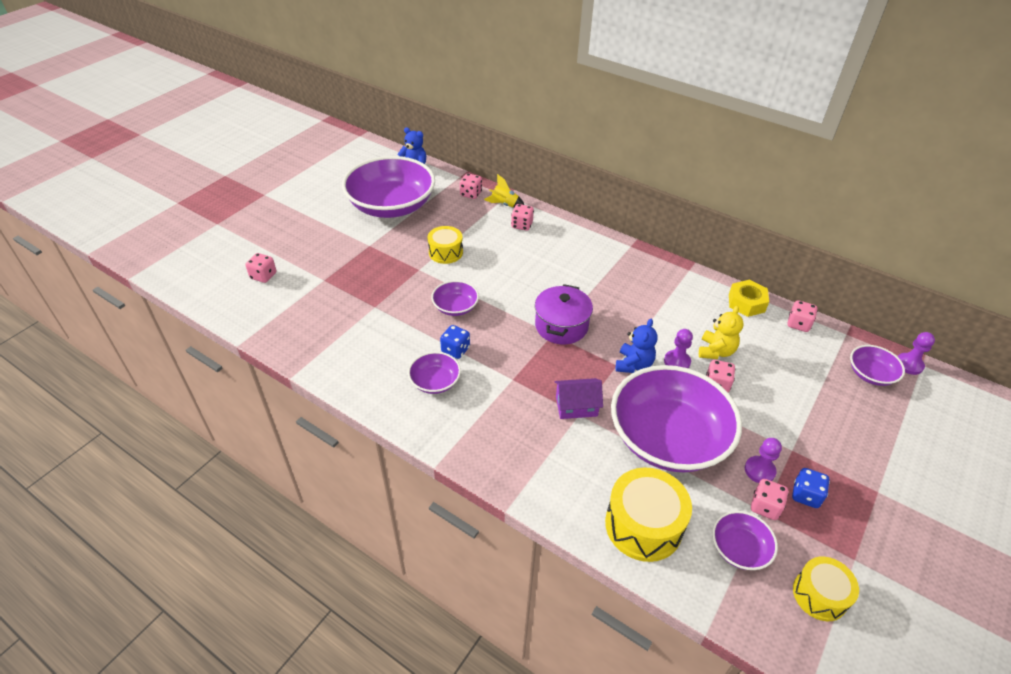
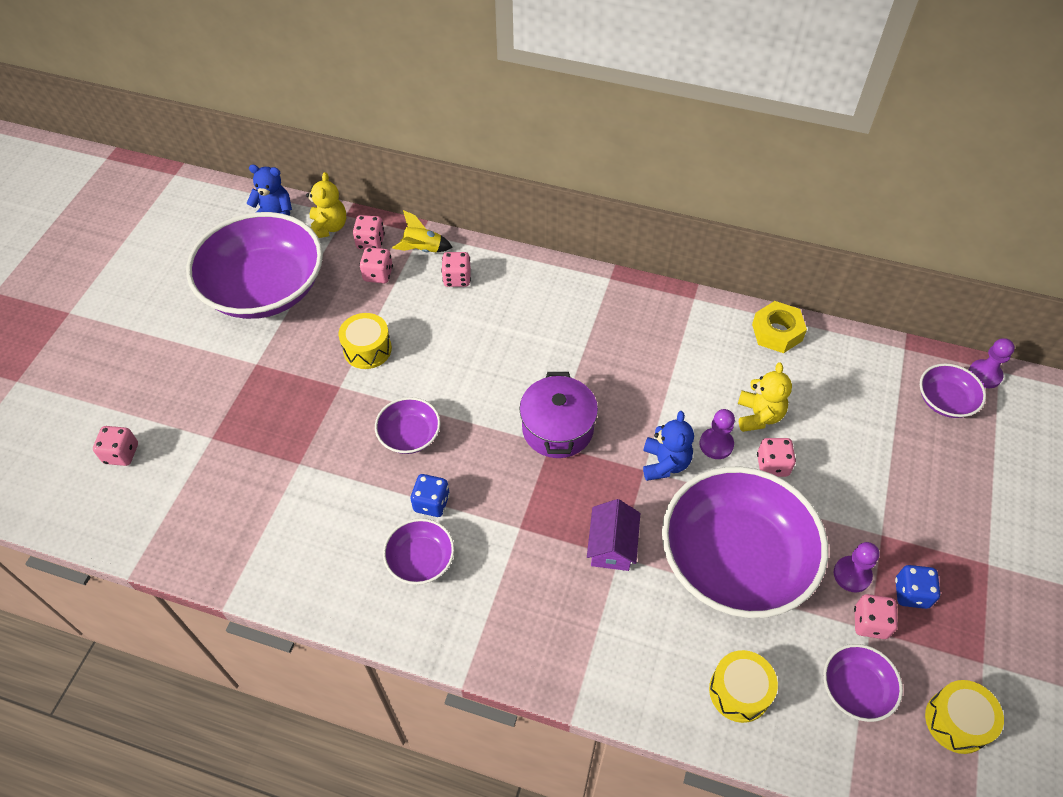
camera: 15 degrees left, 10 degrees up
(446, 181) = (328, 227): none -> yellow teddy bear
(576, 406) = (612, 546): purple house -> purple house turned 60 degrees counterclockwise
(643, 525) = (739, 691): yellow drum -> yellow drum, size x0.63
(798, 324) = (846, 349): pink dice -> pink dice (378, 274)

